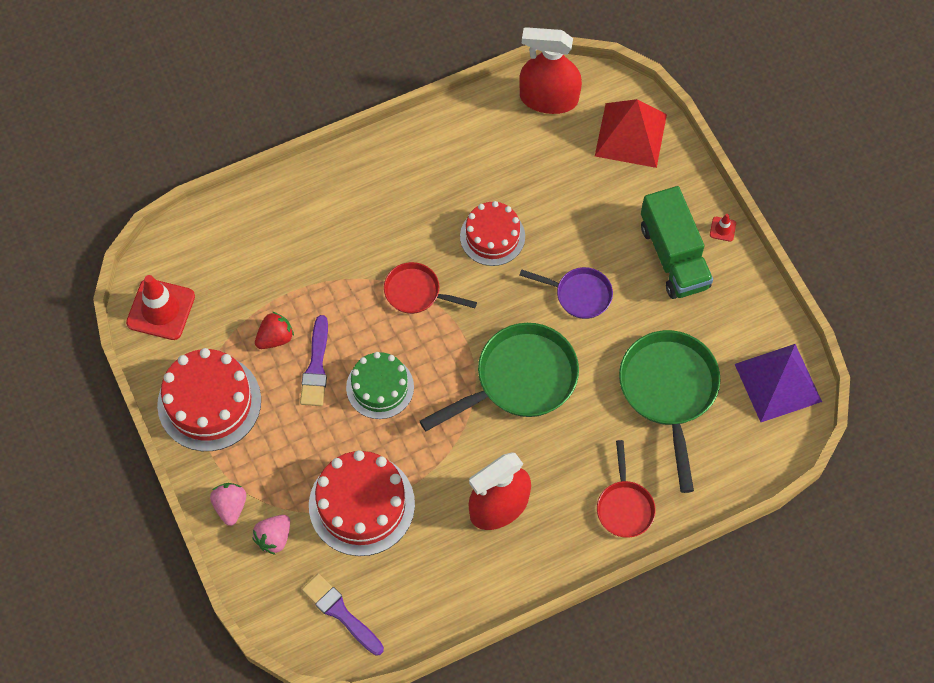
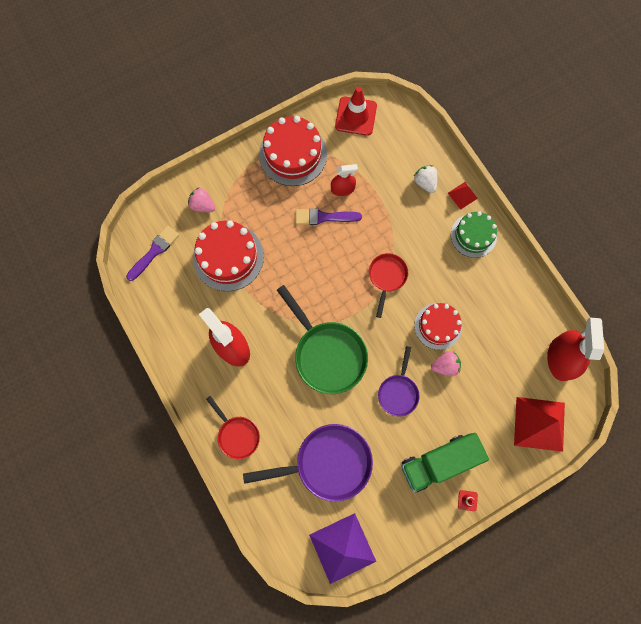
camera: 85 degrees right, 10 degrees up
(230, 506) = (222, 176): pink strawberry -> pink strawberry (445, 366)
(275, 338) = (342, 189): red strawberry -> red spray bottle
(281, 228) = (425, 183): none -> white strawberry
(307, 183) = (462, 195): none -> red pyramid
(380, 387) = (313, 260): green cake -> green cake (473, 235)
(624, 506) = (237, 434): red pan -> red pan turned 120 degrees counterclockwise
(669, 392) = (327, 463): green pan -> purple pan

